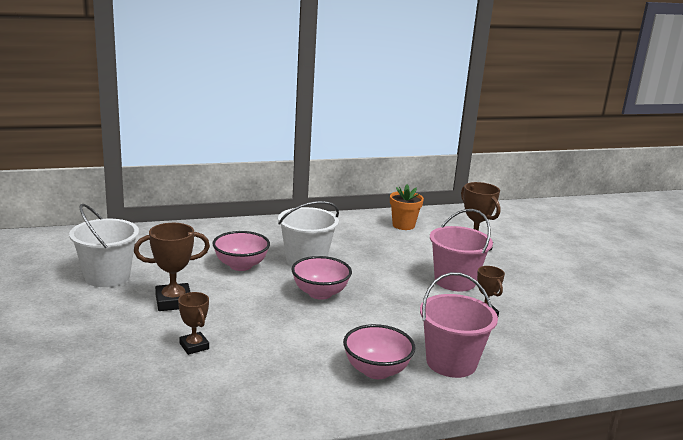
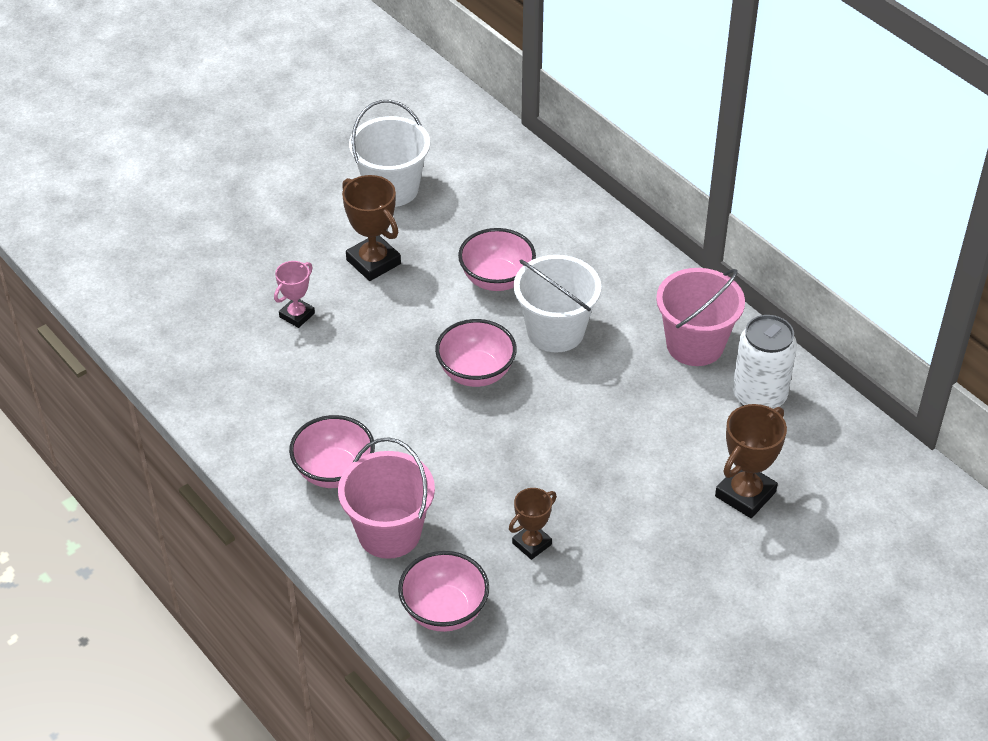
camera: 70 degrees right, 25 degrees up
(194, 346) = (297, 315): brown trophy -> pink trophy
(403, 225) = (759, 396): orange flower pot -> white can
(455, 281) = (606, 495): pink bucket -> pink bucket (695, 345)
(533, 359) = (444, 611): none -> pink bowl

